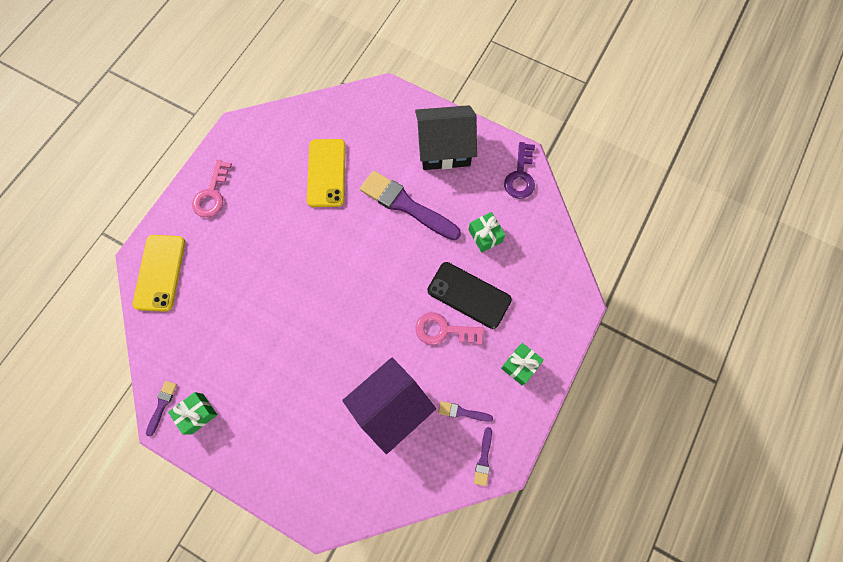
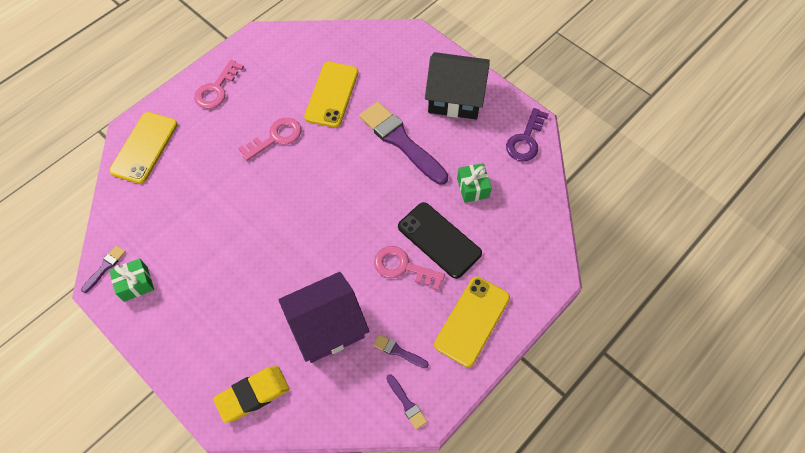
camera: 15 degrees right, 10 degrees down
(286, 231) = (276, 138): none -> pink key
(343, 490) = (253, 395): none -> yellow eraser
(483, 459) = (406, 403): purple brush -> purple brush turned 60 degrees counterclockwise
(520, 365) = (472, 321): green gift -> yellow phone

